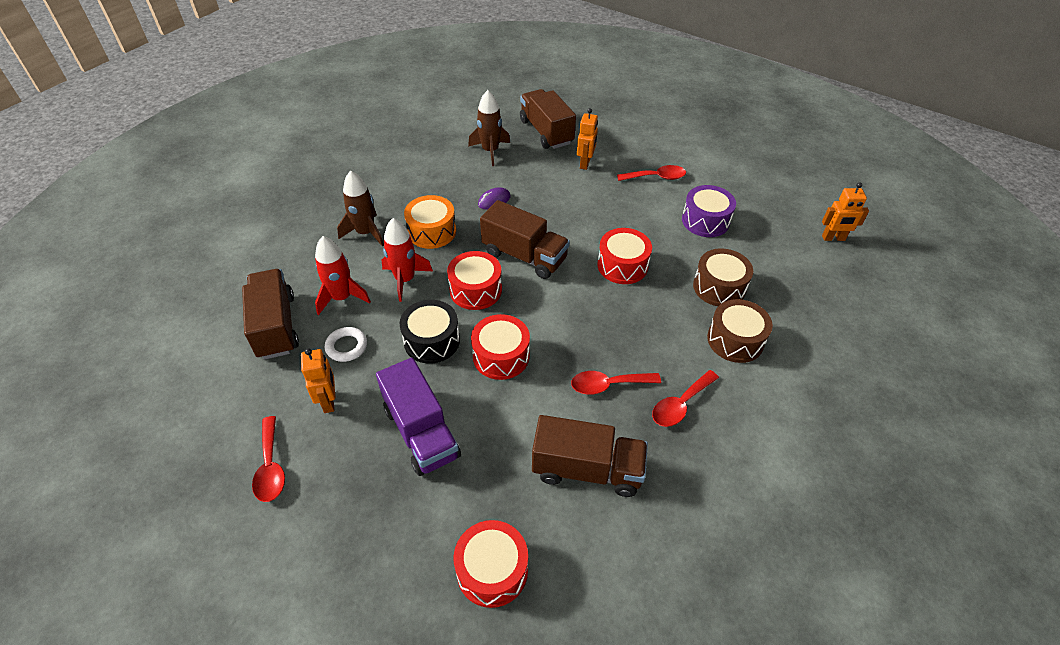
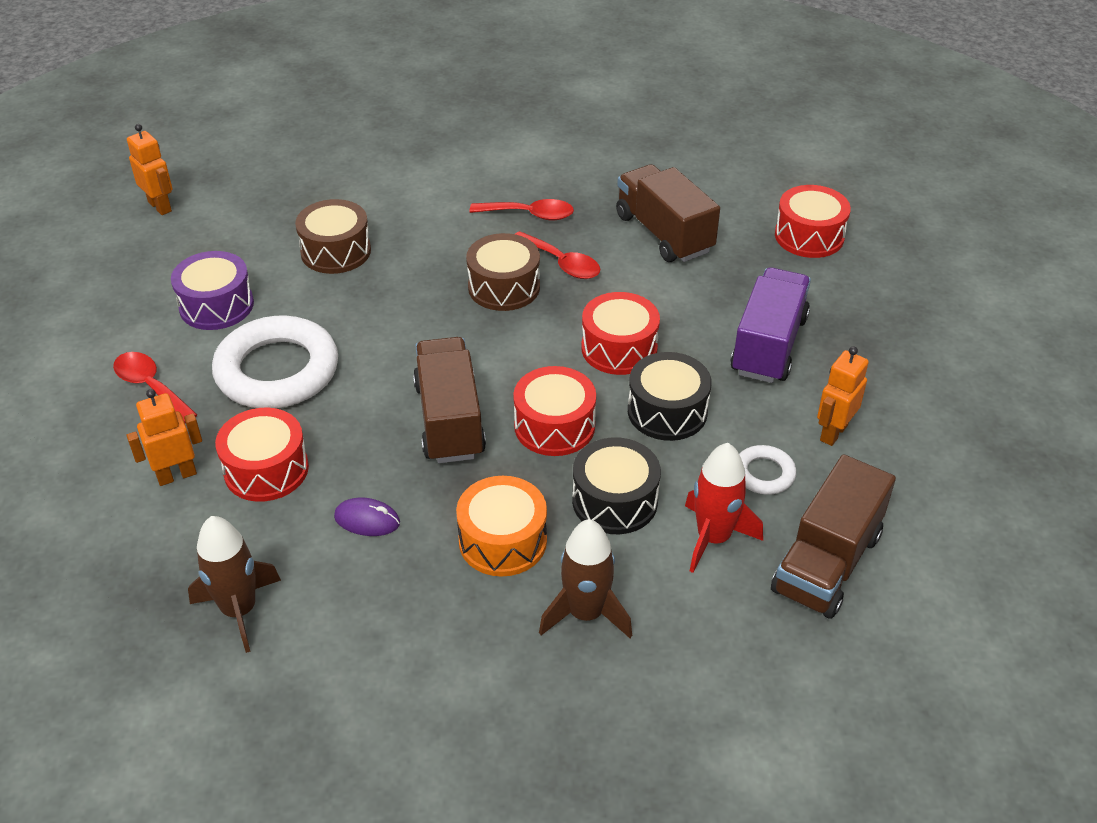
camera: 130 degrees left, 5 degrees down
(271, 467) = (938, 416): red spoon -> none
(405, 280) = (614, 501): red rocket -> black drum
(546, 132) = (117, 573): brown truck -> none
(622, 265) = (376, 332): red drum -> red drum (266, 469)
(627, 218) = (277, 371): none -> white ring
(735, 340) = (407, 214): brown drum -> brown drum (504, 287)

